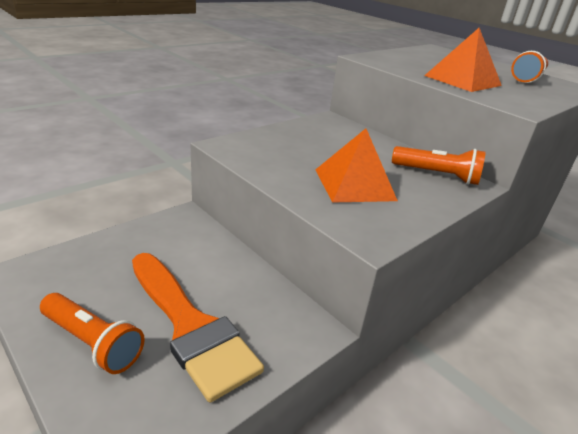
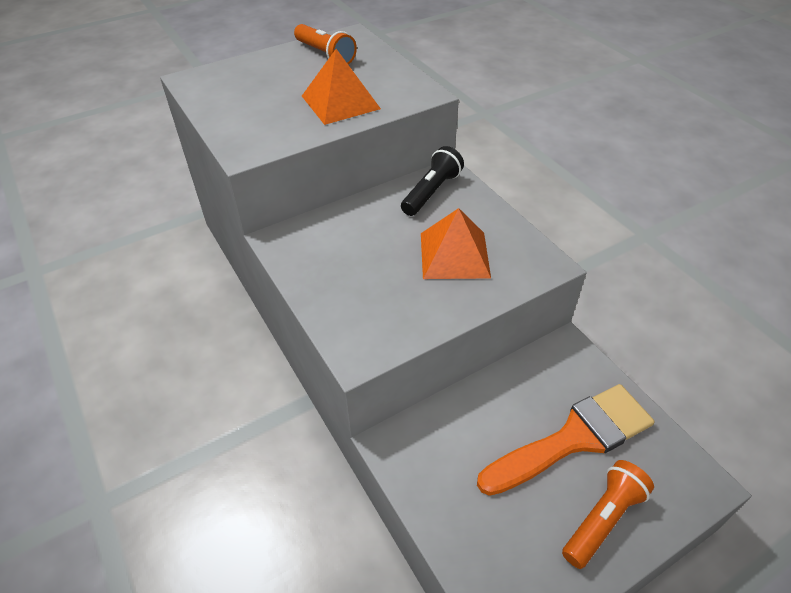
camera: 75 degrees left, 15 degrees up
(437, 175) = (432, 192): orange flashlight -> black flashlight

